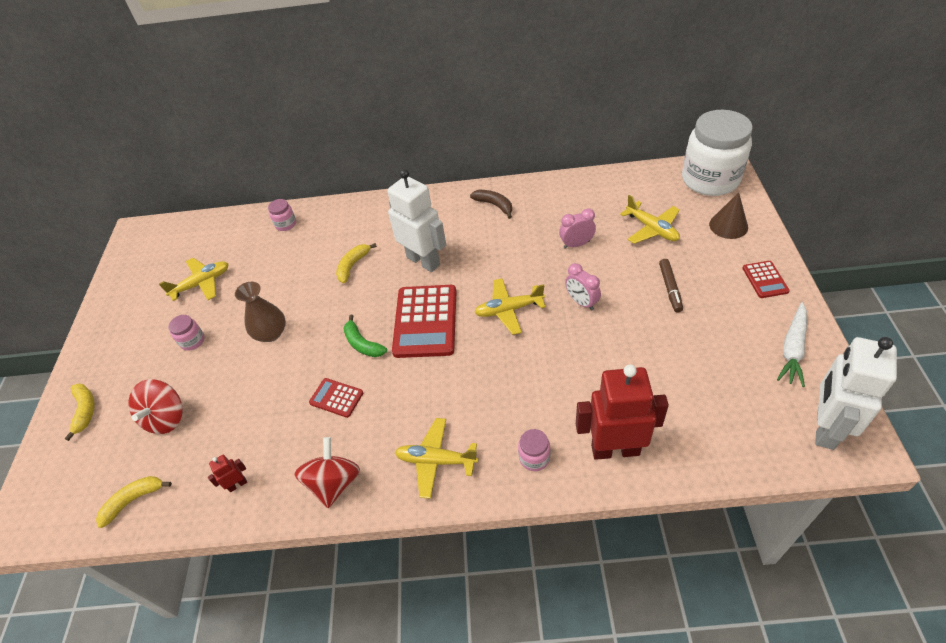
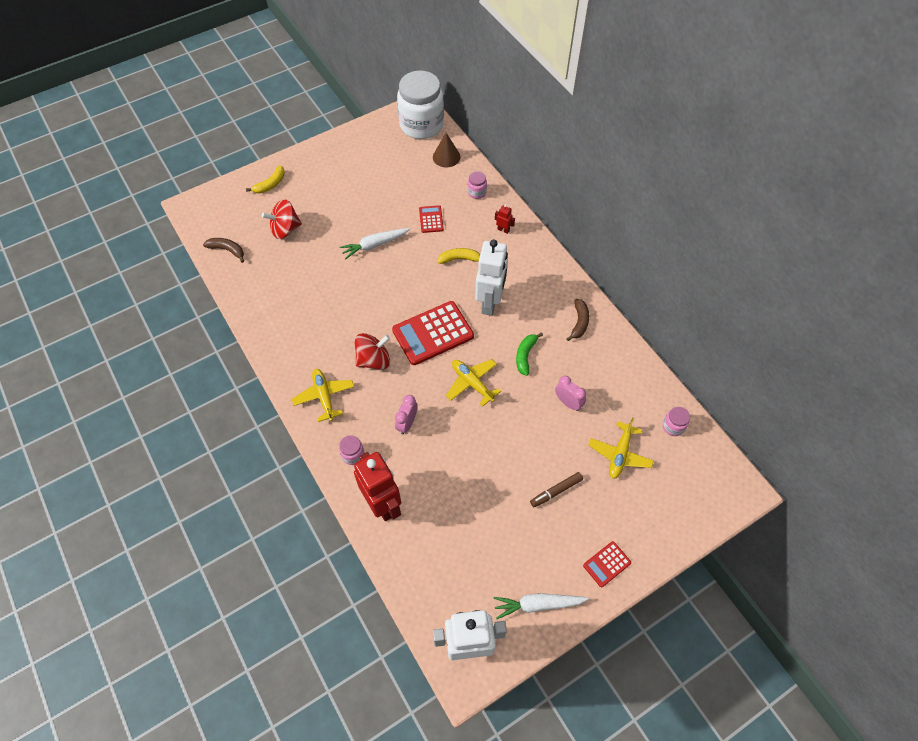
camera: 55 degrees right, 10 degrees up
(133, 500) = (227, 250): yellow banana -> brown banana
(192, 341) = (346, 205): pink jar -> pink jar (673, 426)
(202, 283) = (395, 178): yellow plane -> none
(237, 484) = (260, 296): red robot -> red robot (503, 230)
(271, 333) = (375, 245): brown vase -> white carrot
(334, 483) = (283, 347): red spinning top -> red spinning top (374, 360)
(336, 398) = (343, 313): red calculator -> red calculator (431, 219)
(362, 344) = (393, 304): green banana -> green banana (525, 355)
(581, 302) = (506, 431): pink clock -> pink clock (407, 423)
(710, 180) = (716, 482): white jar -> white jar (421, 125)
(728, 225) = (660, 516): brown cone -> brown cone (446, 157)

